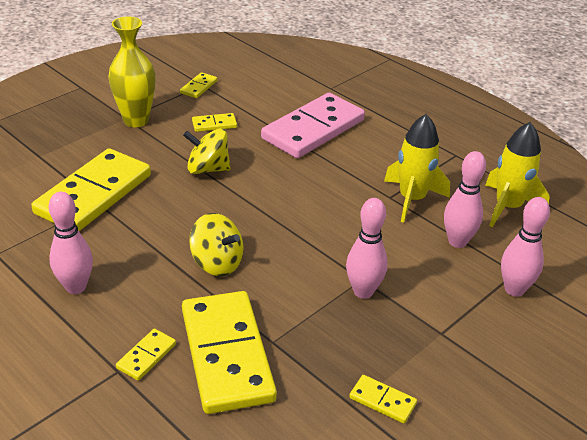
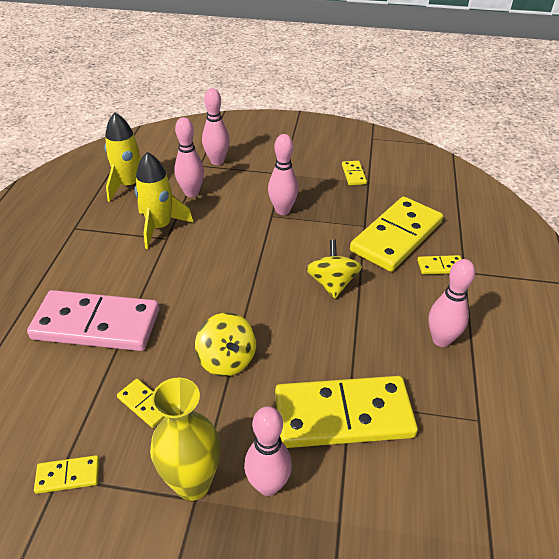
camera: 125 degrees left, 5 degrees up
(96, 143) = (268, 485): none -> pink bowling pin

